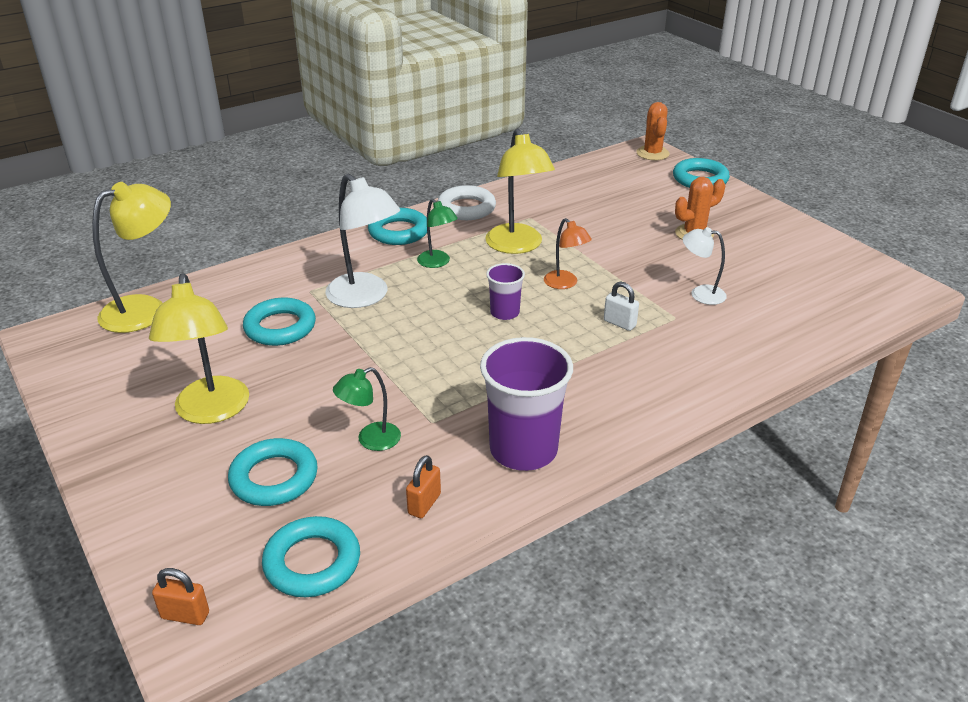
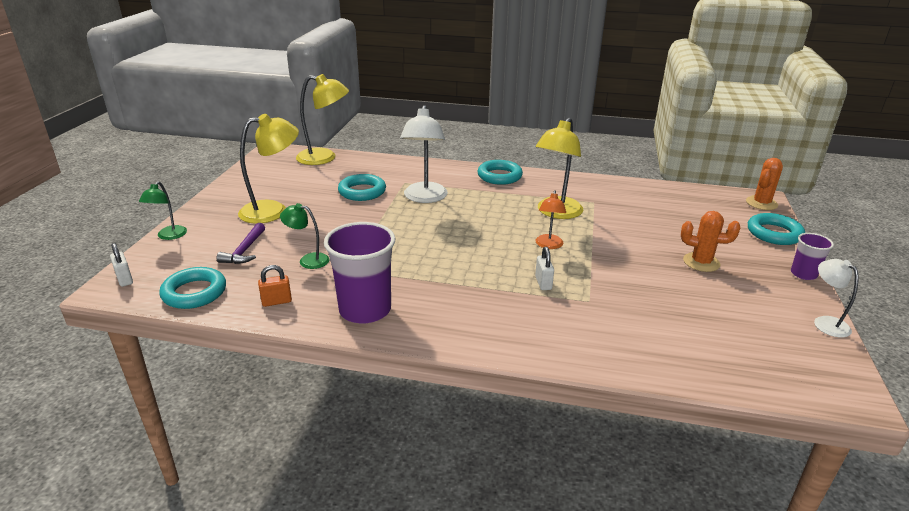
camera: 45 degrees right, 5 degrees down
(185, 615) = (125, 279): orange padlock -> white padlock
(212, 411) = (273, 210): yellow lamp -> yellow lamp turned 150 degrees counterclockwise
(274, 478) = (245, 250): turquoise ring -> purple hammer
(437, 263) = (492, 200): green lamp -> green lamp (169, 236)
(466, 208) = (561, 181): white ring -> none
(504, 313) = (483, 241): purple cup -> purple cup (803, 274)
(700, 294) = (635, 297): white lamp -> white lamp (825, 322)

